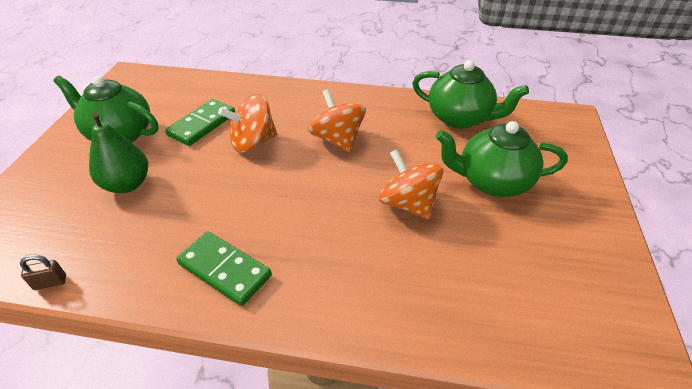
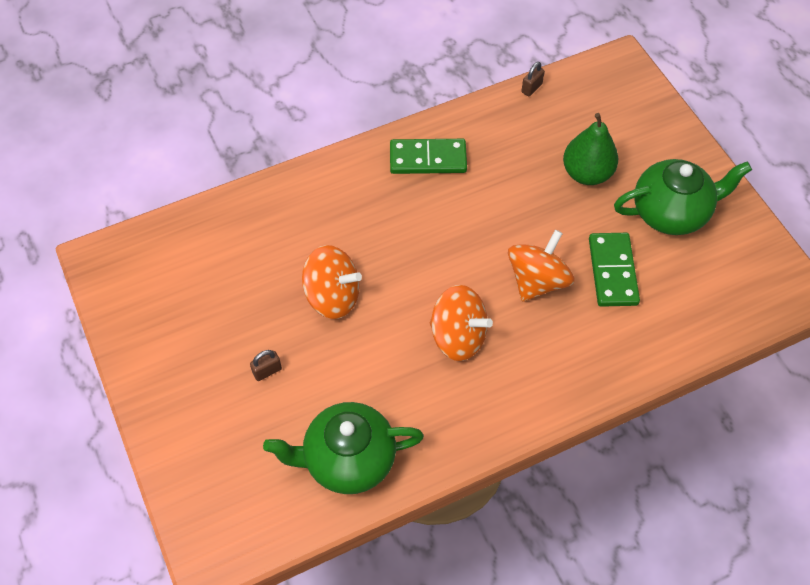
camera: 145 degrees right, 15 degrees up
(492, 182) = (267, 371): green teapot -> brown padlock

